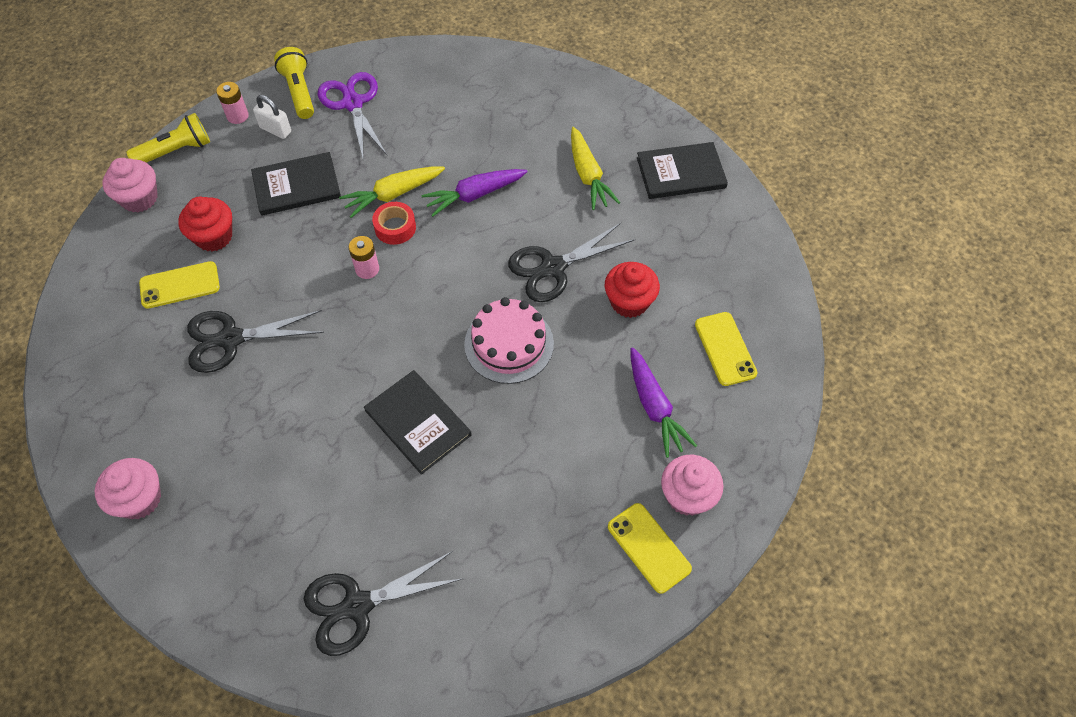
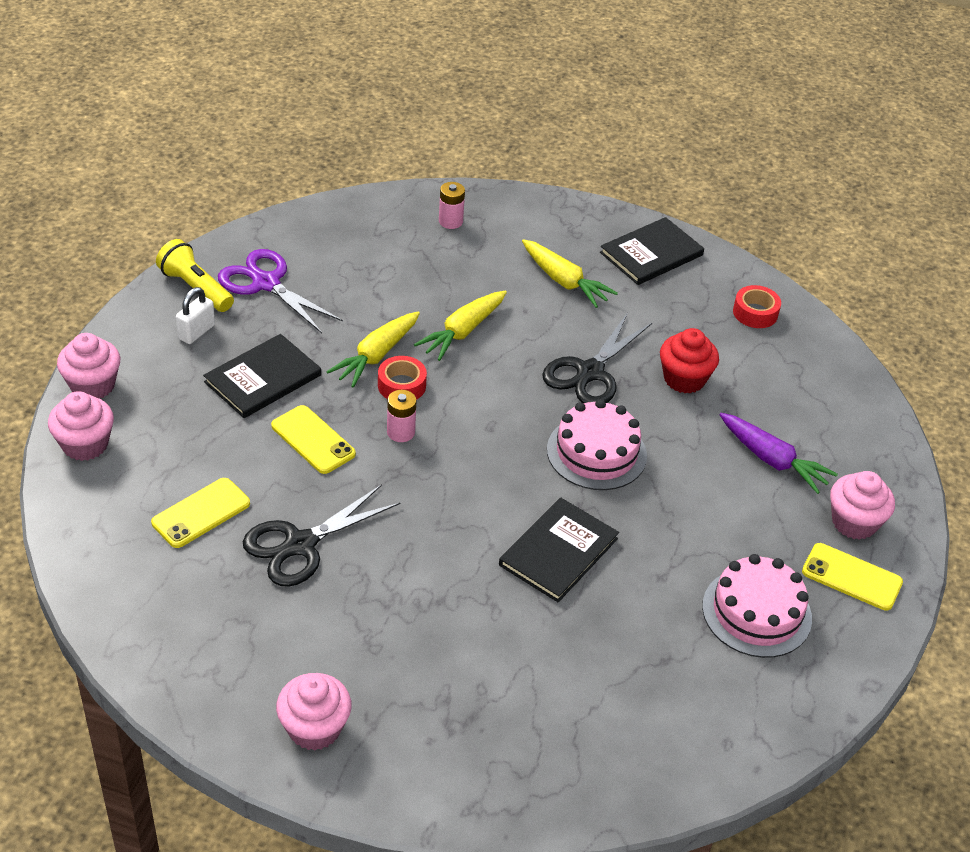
camera: 30 degrees left, 15 degrees down
(176, 151) = (92, 385): yellow flashlight -> pink cupcake
(214, 237) = (205, 455): red cupcake -> none
(237, 116) = (141, 331): pink battery -> pink battery (450, 221)
(275, 130) = (196, 332): white padlock -> white padlock turned 60 degrees counterclockwise
(358, 605) = (620, 732): black scissors -> none
(418, 423) = (558, 552): black book -> black book turned 75 degrees counterclockwise
(474, 195) = (463, 331): purple carrot -> yellow carrot
(542, 546) = (756, 612): none -> pink cake
(725, 349) = (799, 390): yellow phone -> yellow phone (313, 440)
(736, 259) = (755, 313): none -> red tape

